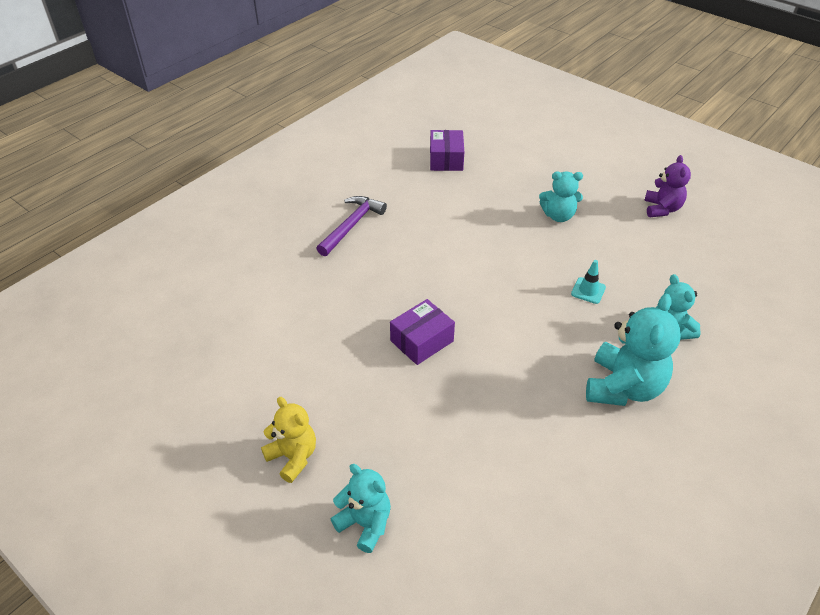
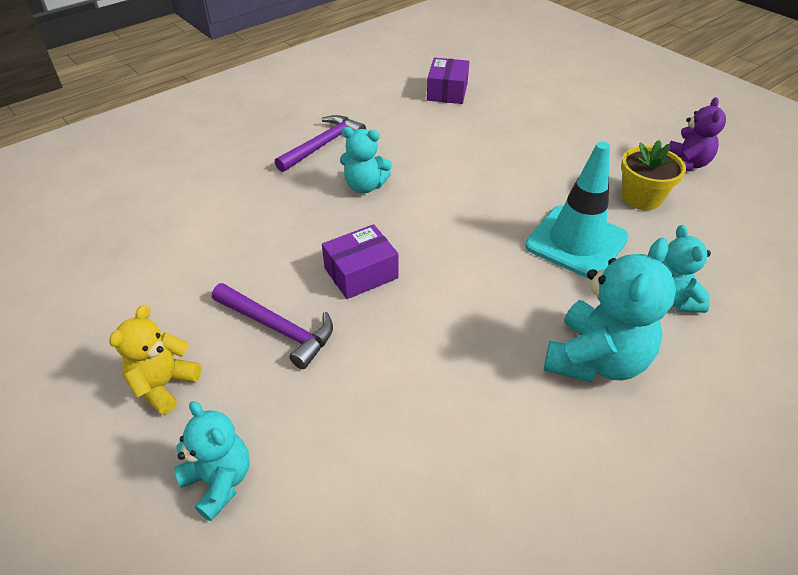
camera: 10 degrees right, 0 degrees up
(293, 457) = (164, 385): yellow teddy bear -> yellow teddy bear turned 120 degrees counterclockwise
(369, 397) = (278, 329): none -> purple hammer
(558, 216) = (559, 159): turquoise teddy bear -> turquoise teddy bear (365, 186)
(588, 290) = (576, 242): turquoise traffic cone -> turquoise traffic cone, size x2.32
(632, 244) = (641, 198): none -> yellow flower pot

